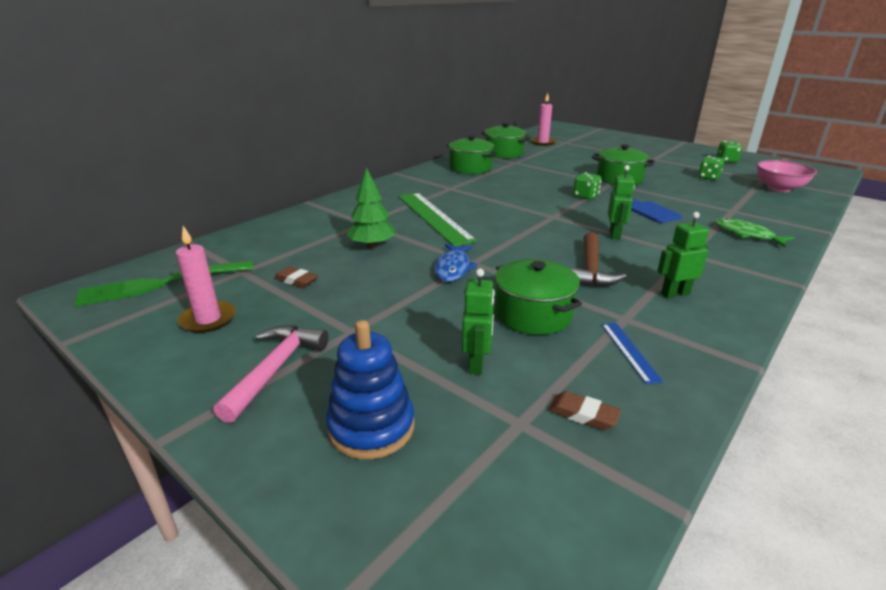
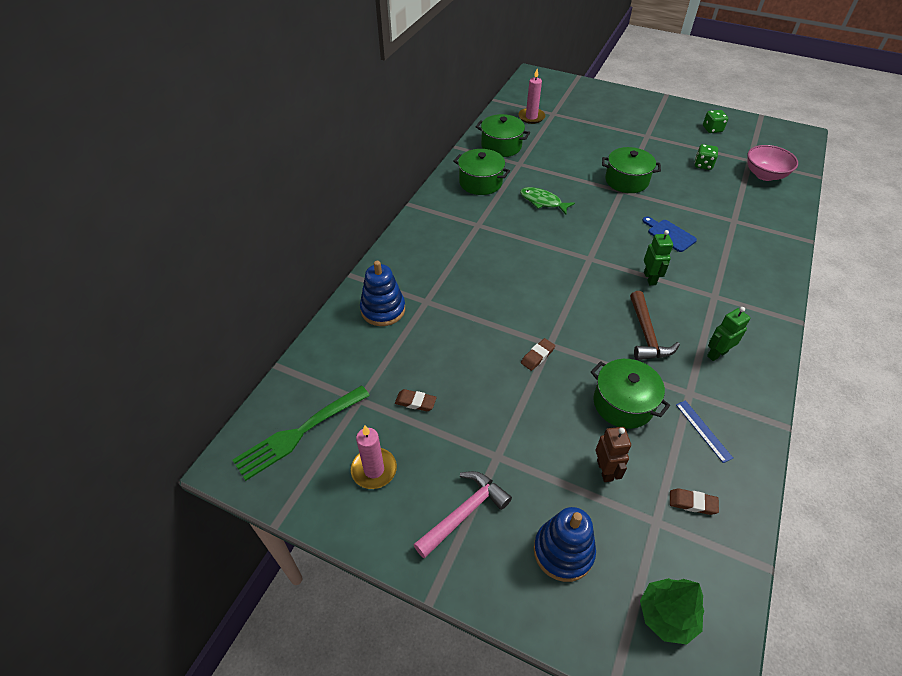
camera: 15 degrees left, 20 degrees up
(275, 369) = (464, 513): pink hammer -> pink hammer turned 45 degrees clockwise
(318, 222) = (383, 310): none -> blue stacking toy
(372, 246) = (453, 337): green tree -> green tree (666, 616)
(433, 217) = (485, 280): green ruler -> none
(453, 268) = (537, 356): blue fish -> brown eraser
(476, 364) = (605, 470): green robot -> brown robot
(585, 196) = (606, 218): green dice -> none
(746, 235) = (752, 258): green fish -> green fish (542, 202)

